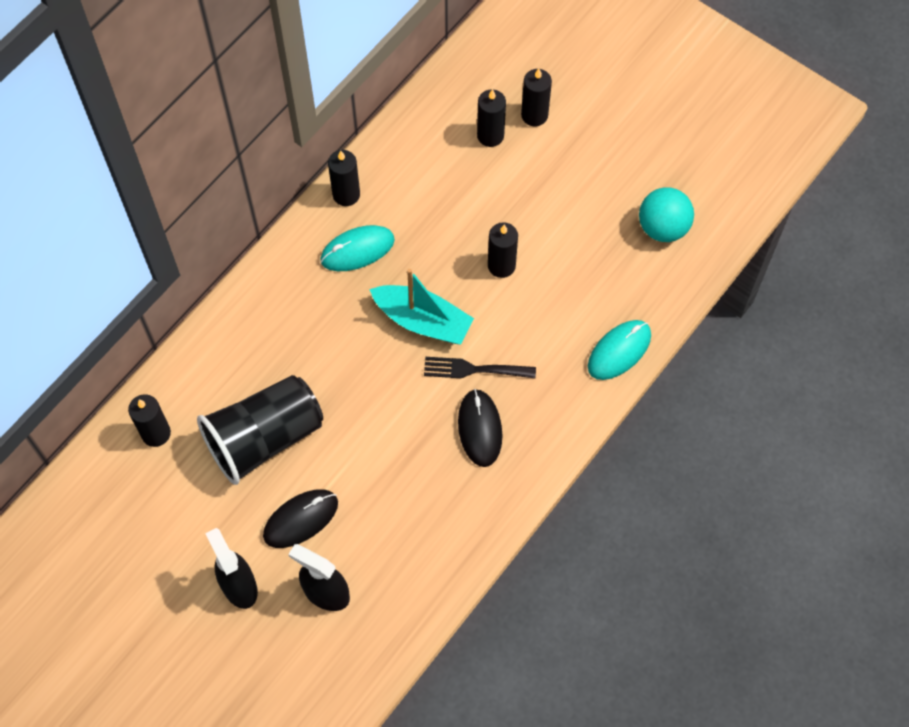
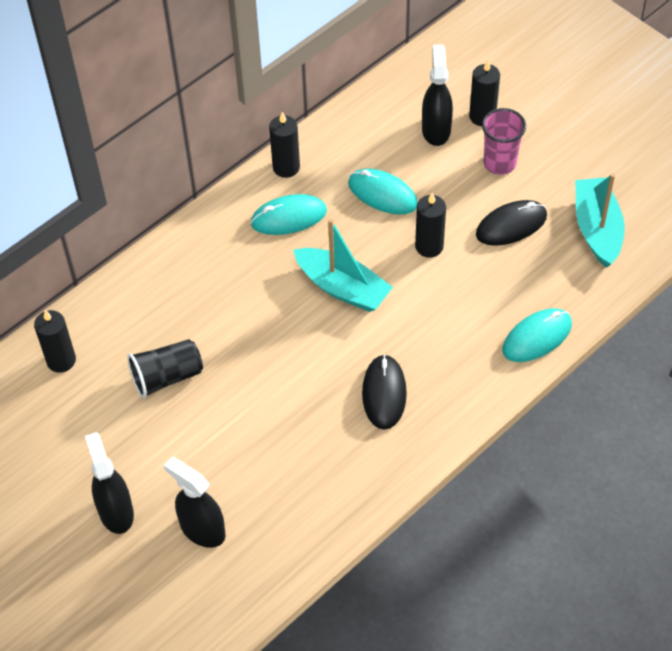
camera: 10 degrees right, 10 degrees down
(264, 438) = (167, 377): black cup -> black cup, size x0.60
(300, 519) = (189, 457): black mouse -> black mouse (511, 225)
(447, 213) = (382, 194): none -> turquoise mouse
(474, 369) = (387, 338): black fork -> none
(490, 135) = (436, 130): black candle -> black spray bottle
(558, 166) = (499, 163): none -> pink cup
(663, 227) = (597, 229): turquoise ball -> turquoise boat

